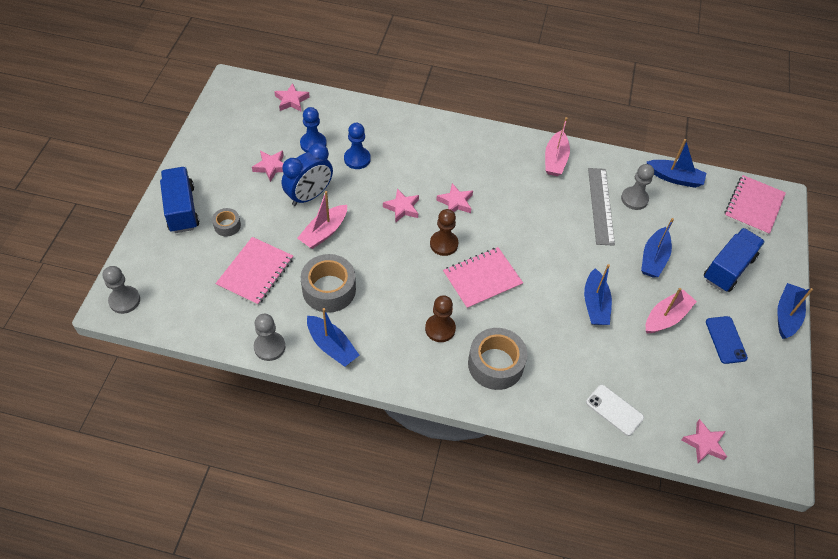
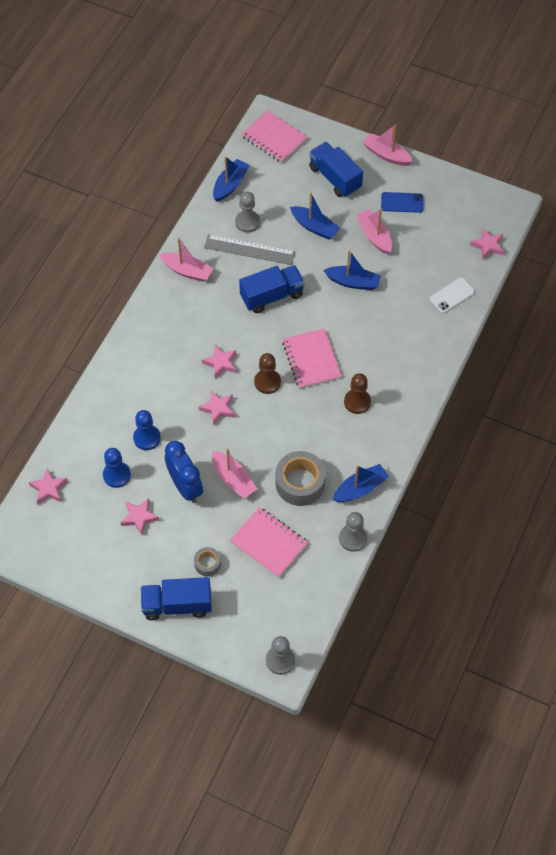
camera: 75 degrees left, 5 degrees up
(495, 364) = (398, 368): grey tape -> none
(550, 233) = (272, 296): none -> blue truck
(786, 315) = (386, 155): blue boat -> pink boat

